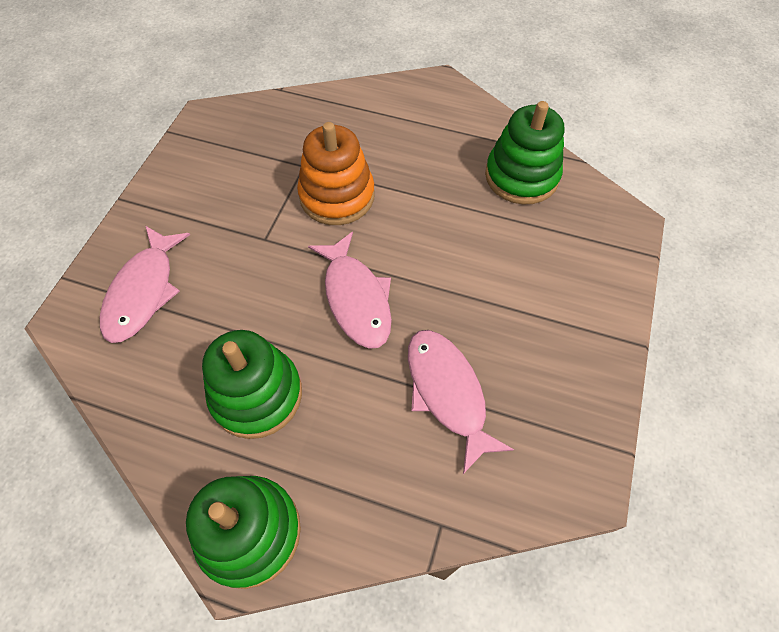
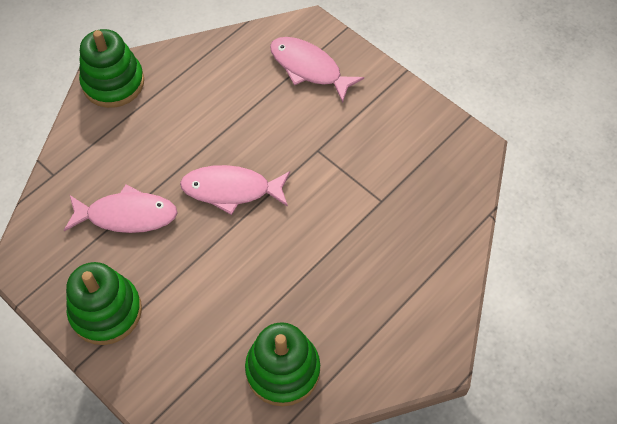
camera: 115 degrees right, 0 degrees up
(256, 394) = (193, 109): green stacking toy -> green stacking toy (106, 311)
(337, 196) = (335, 213): orange stacking toy -> none

